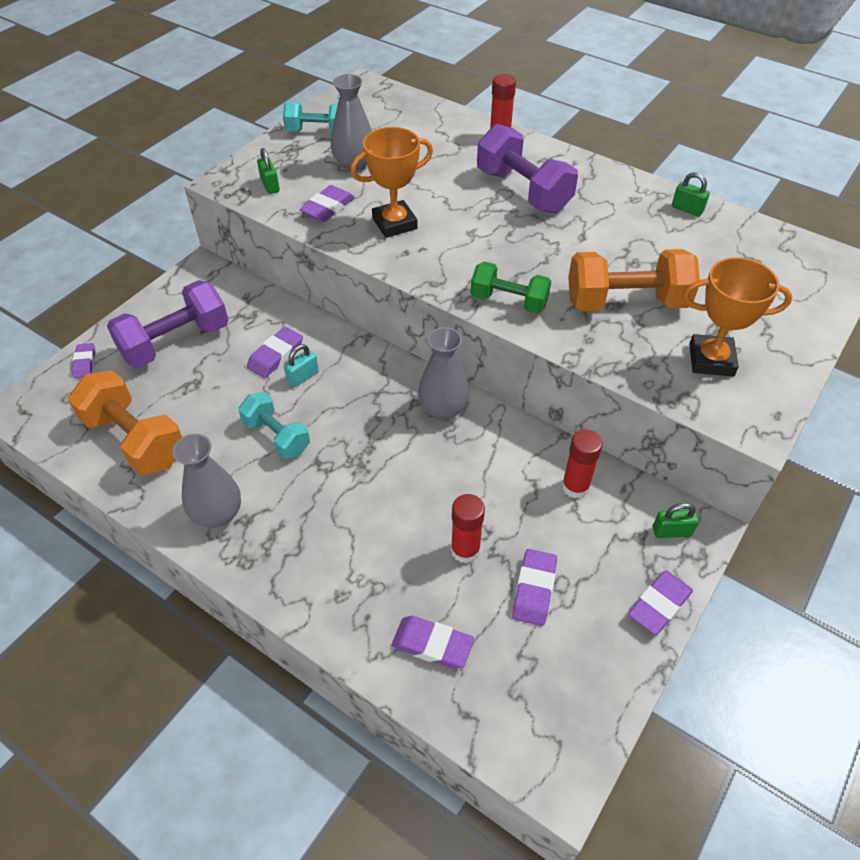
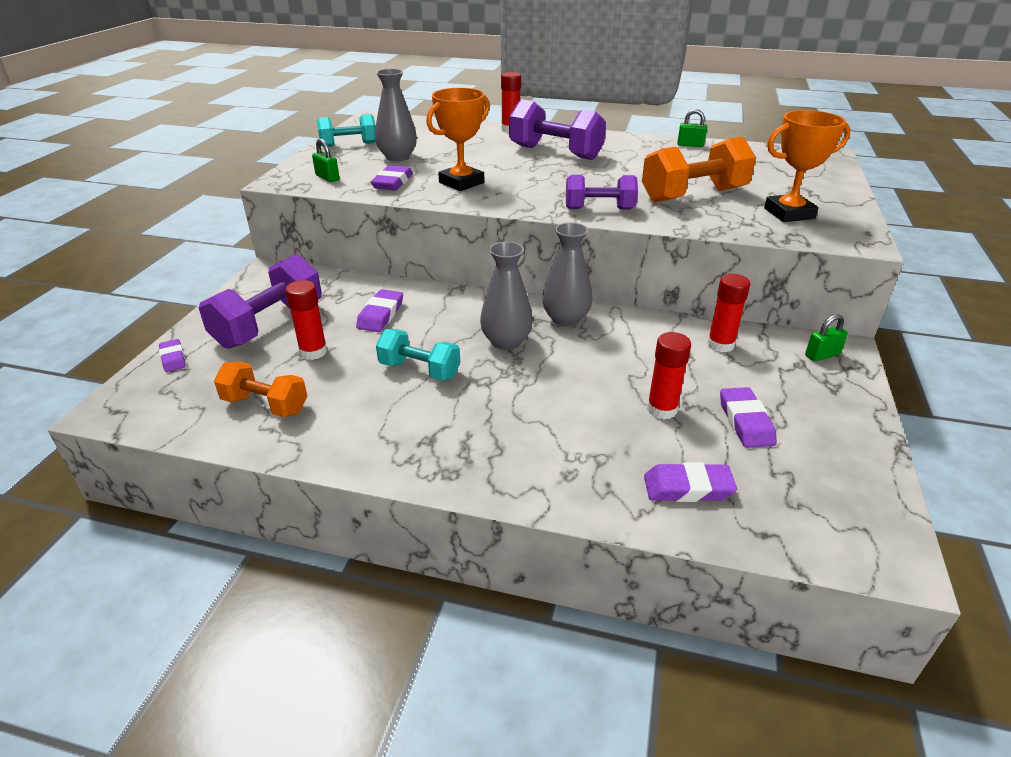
camera: 20 degrees left, 15 degrees down
(135, 439) = (265, 405): orange dumbbell -> orange dumbbell, size x0.64
(198, 387) = (313, 352): none -> red glue stick
(217, 514) = (394, 442): grey vase -> grey vase (506, 342)
(303, 376) = (417, 324): turquoise padlock -> none
(509, 301) = (599, 209): green dumbbell -> purple dumbbell
(659, 605) = (857, 405): purple eraser -> none

